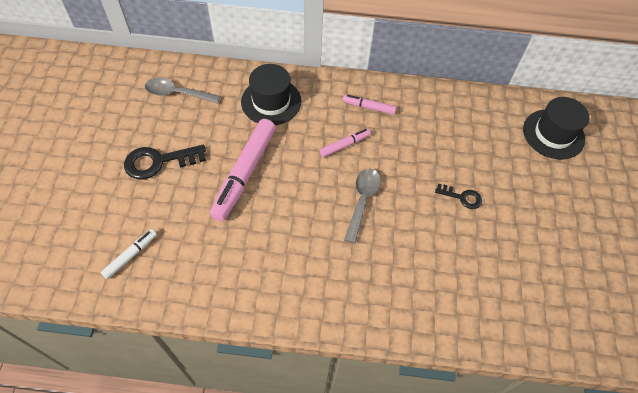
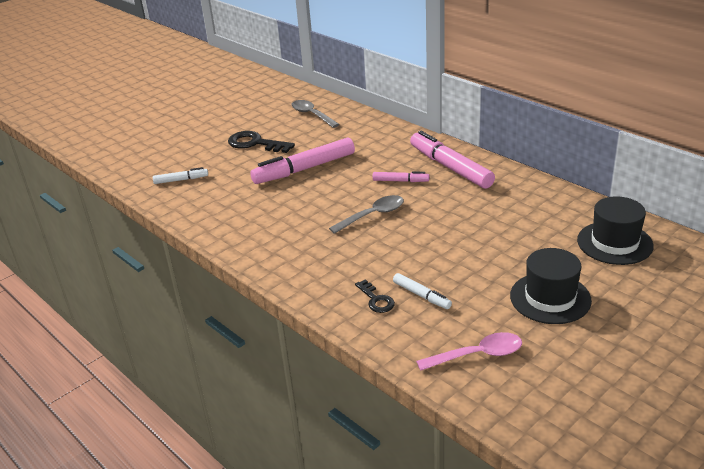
camera: 45 degrees right, 25 degrees down
(271, 101) = (374, 139): black hat -> black hat (550, 298)
(368, 107) = (450, 167): pink marker -> pink marker, size x2.03
(462, 197) = (462, 246): black key -> black key (376, 300)
(485, 272) = (421, 295): none -> white marker
(576, 308) = (477, 355): none -> pink spoon

